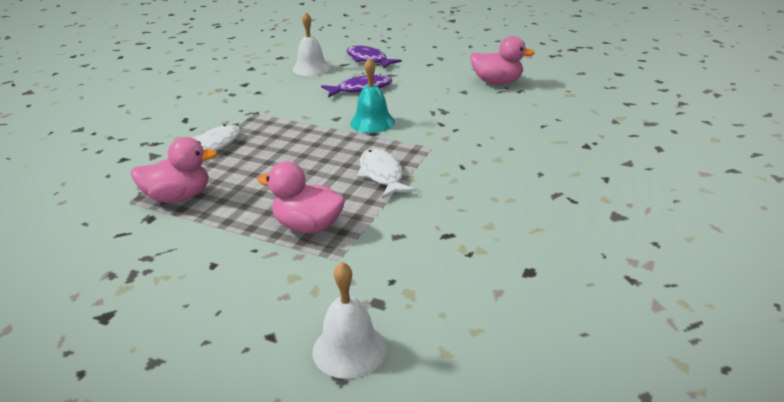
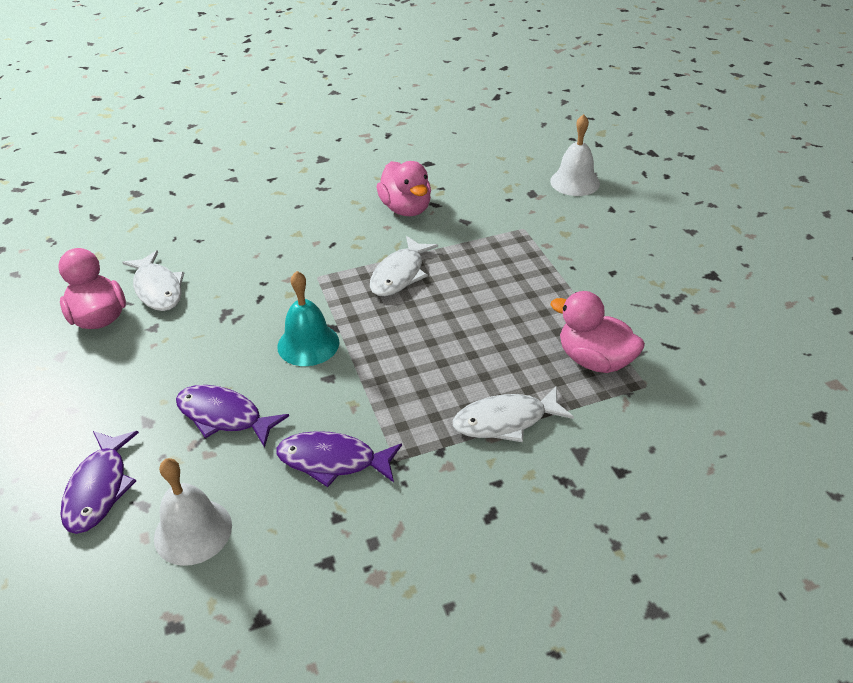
camera: 135 degrees left, 10 degrees up
(285, 101) = (333, 461): none -> purple fish
(308, 226) = (515, 263): pink duck -> pink duck (406, 209)
(501, 101) = (158, 289): none -> white fish

